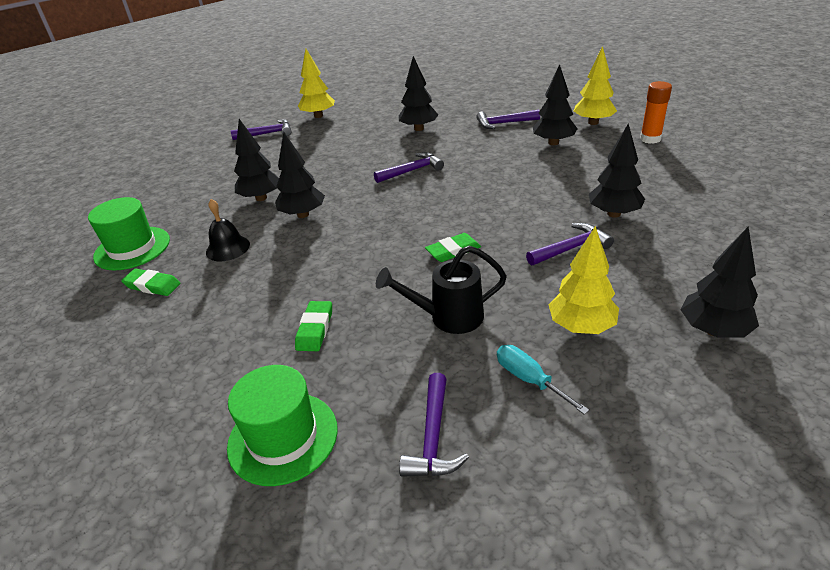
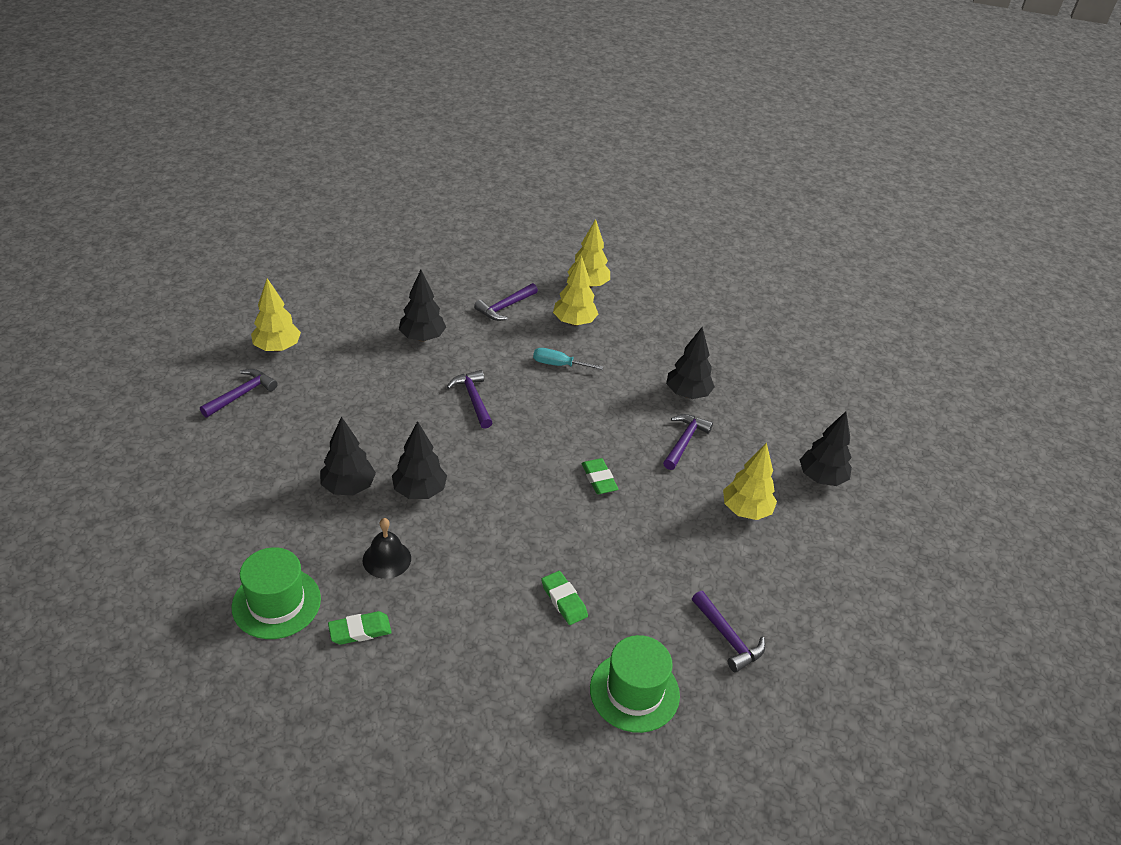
camera: 45 degrees left, 5 degrees up
(412, 171) = (473, 399): purple hammer -> purple hammer turned 45 degrees counterclockwise
(449, 317) = (653, 543): black watering can -> none
(453, 251) = (599, 479): green eraser -> green eraser turned 45 degrees counterclockwise
(529, 379) = (748, 567): turquoise screwdriver -> turquoise screwdriver (558, 364)
(553, 143) = (574, 322): black tree -> yellow tree
(650, 139) = (651, 295): orange glue stick -> none

